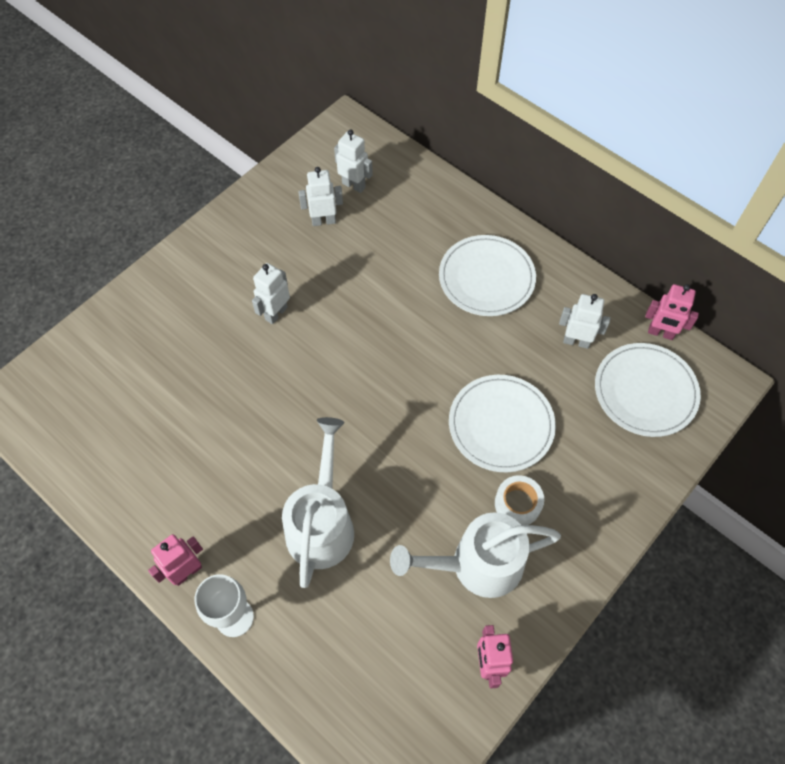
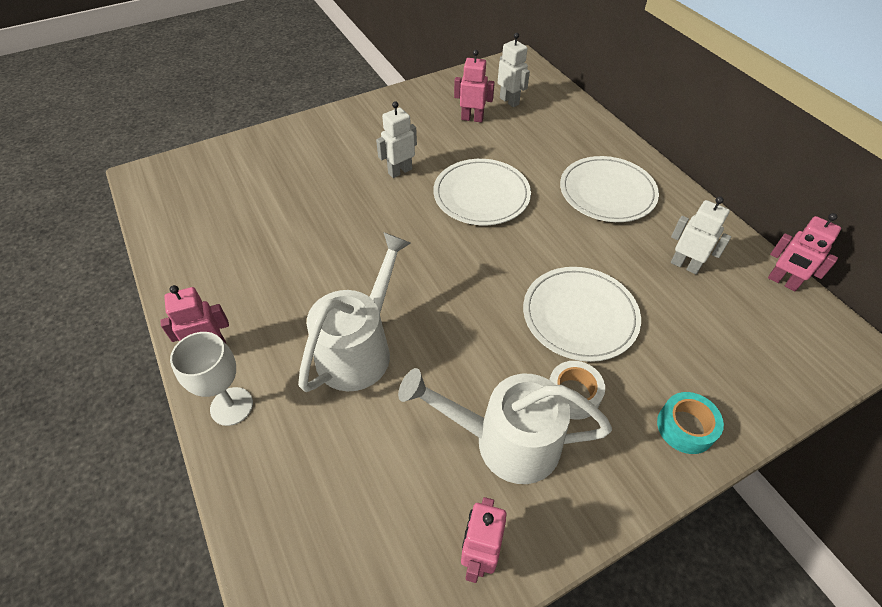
camera: 20 degrees right, 10 degrees down
(323, 221) = (472, 118): white robot -> pink robot
(612, 502) = (685, 427): none -> turquoise tape
(645, 391) = (752, 330): white plate -> white plate (481, 195)

